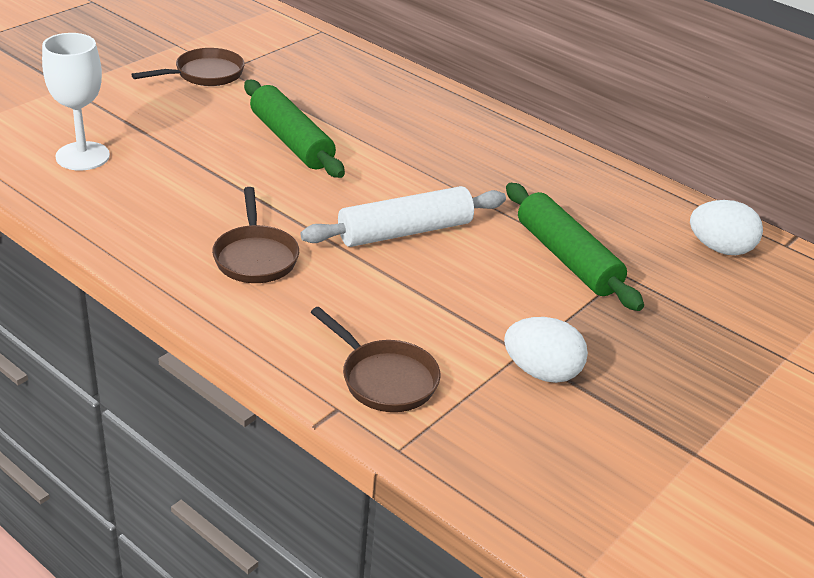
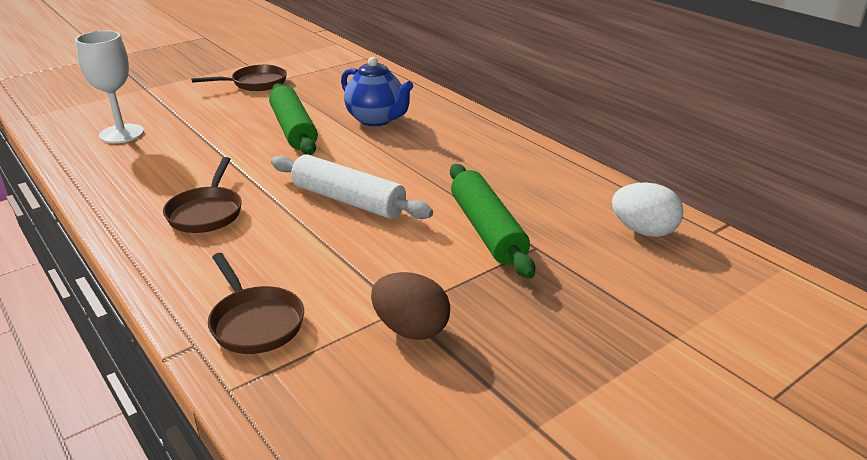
camera: 15 degrees right, 5 degrees down
(381, 123) = (376, 120): none -> blue teapot
(405, 231) = (348, 200): white rolling pin -> white rolling pin turned 45 degrees clockwise
(541, 372) = (411, 329): white egg -> brown egg

